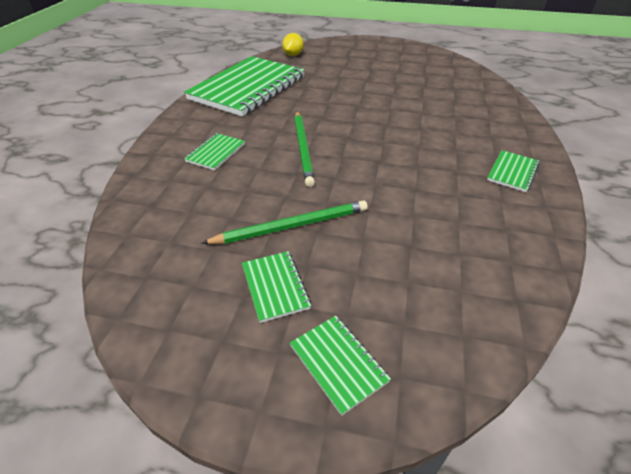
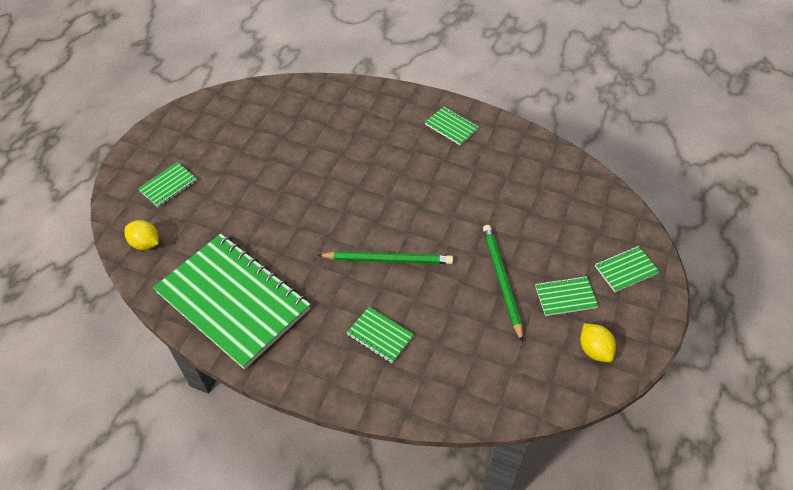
camera: 80 degrees left, 10 degrees up
(189, 320) = (594, 350): none -> yellow lemon
(347, 54) = (168, 186): none -> green notebook

